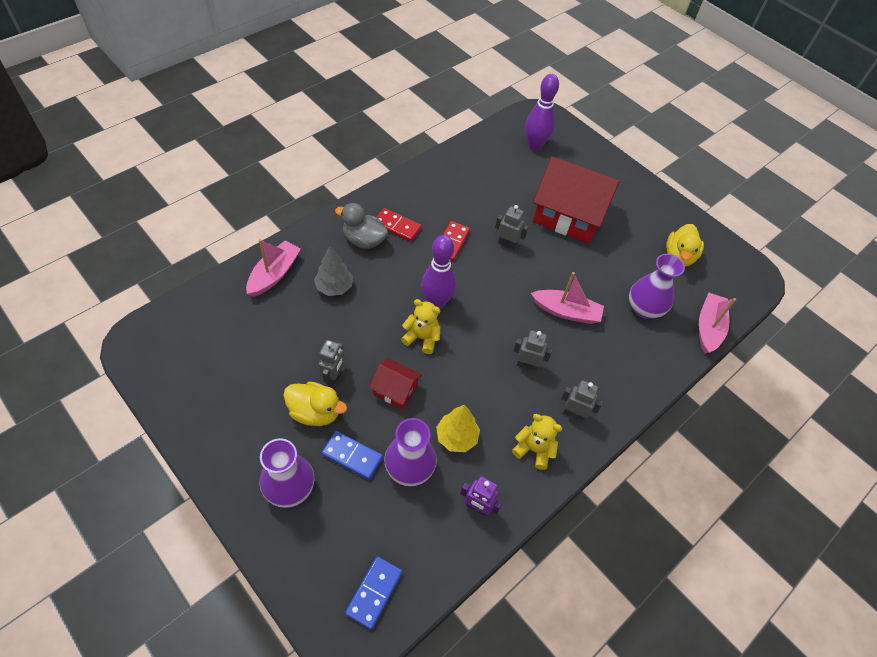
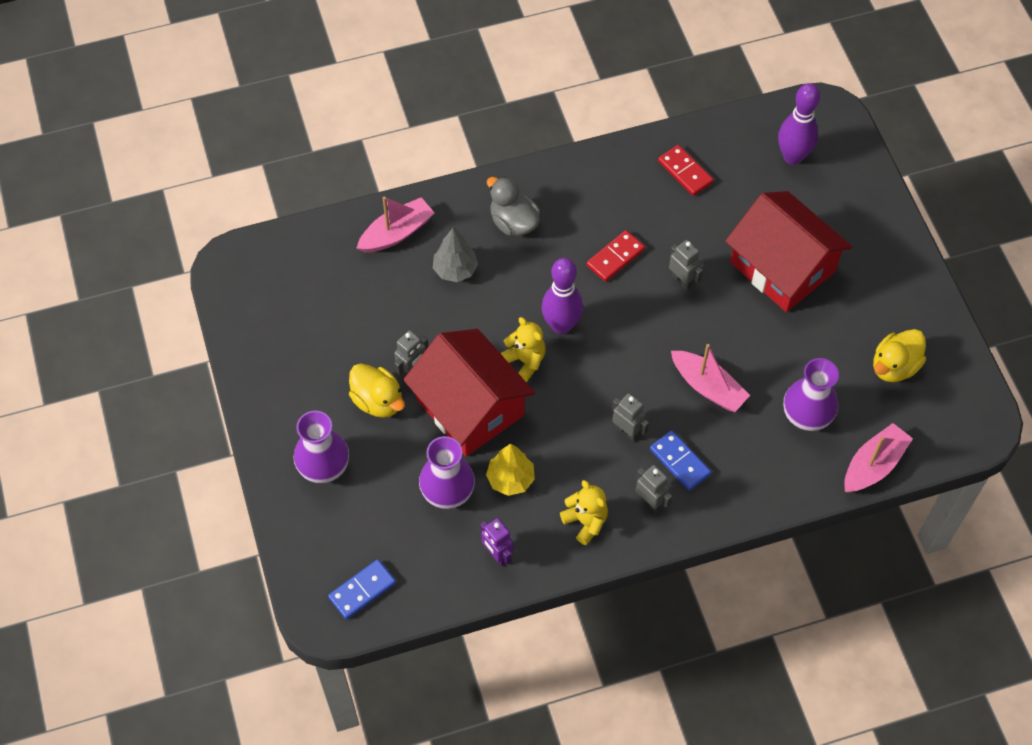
camera: 30 degrees right, 5 degrees up
(352, 456) = (396, 458): blue domino -> blue domino (680, 461)
(395, 390) = (470, 407): red house -> red house, size x2.13
(397, 226) = (560, 216): red domino -> red domino (685, 172)

